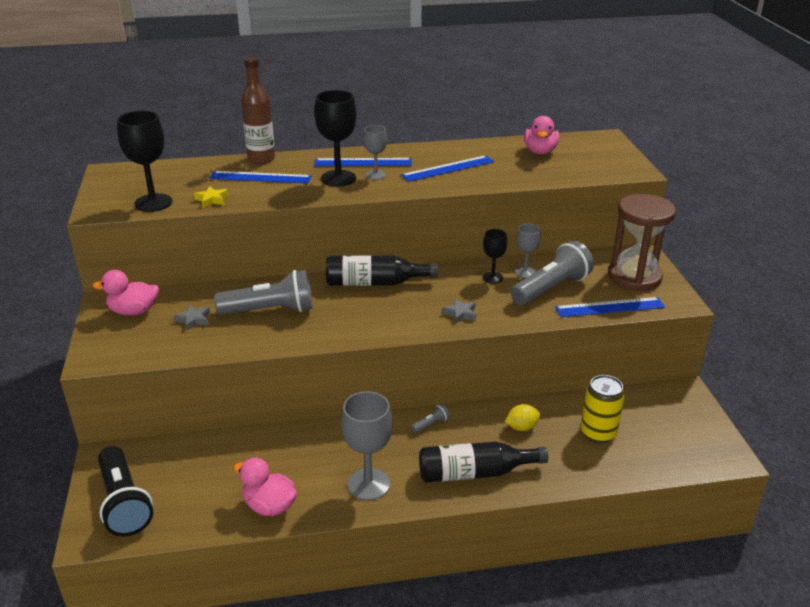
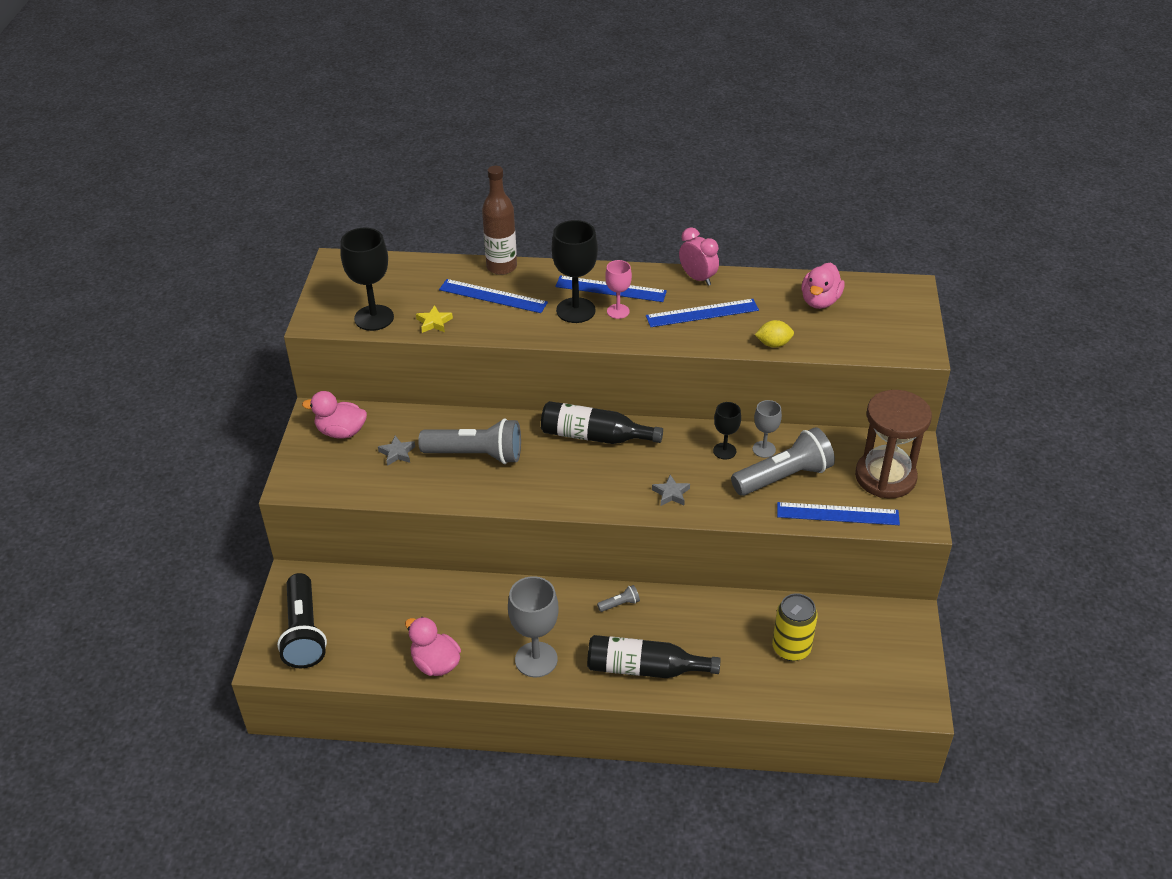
camera: 15 degrees right, 10 degrees up
(375, 175) = (618, 311): grey goblet -> pink goblet
(433, 149) = (697, 278): none -> pink clock
(521, 427) = (712, 626): yellow lemon -> yellow lemon (773, 344)

